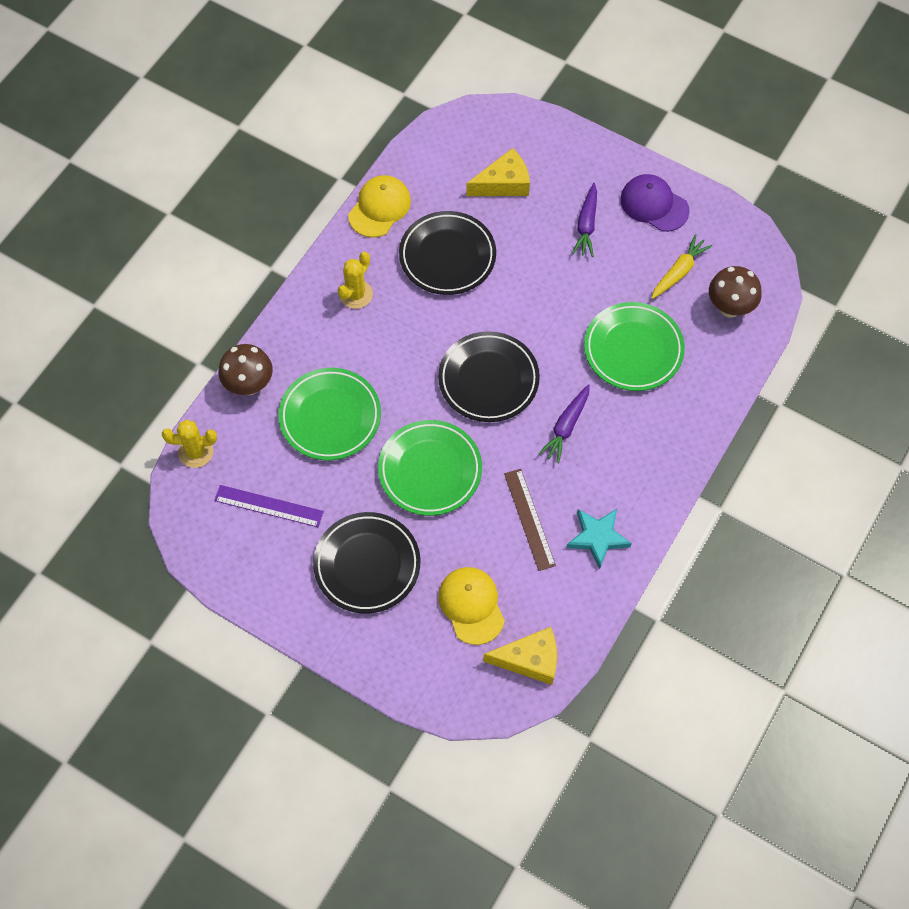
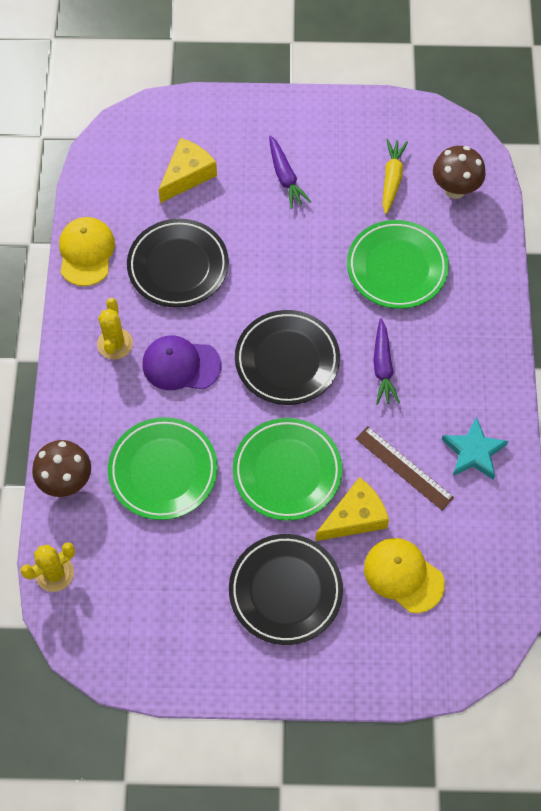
camera: 30 degrees left, 0 degrees up
(268, 506) = (158, 587): purple ruler -> none
(530, 660) = (486, 595): yellow cheese -> yellow cheese (355, 517)
(654, 205) = (332, 130): purple cap -> purple cap (181, 365)

